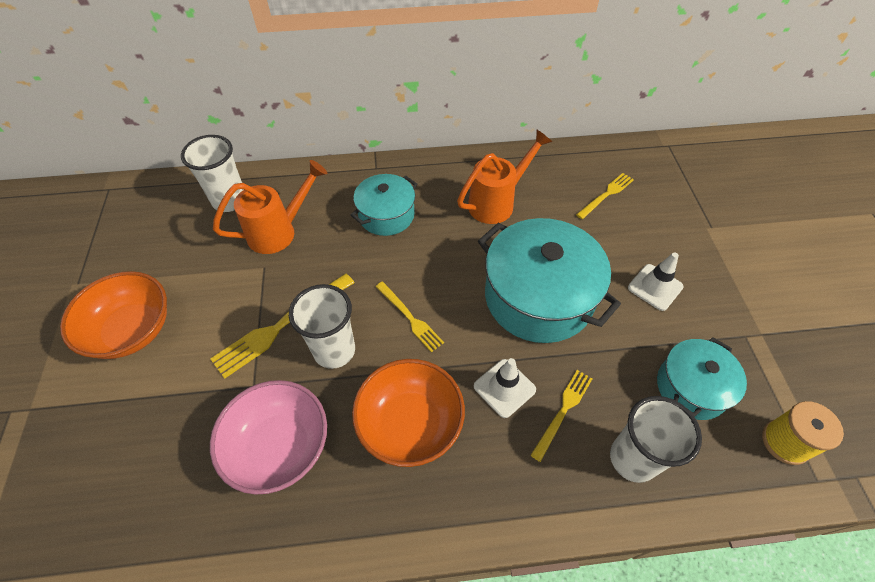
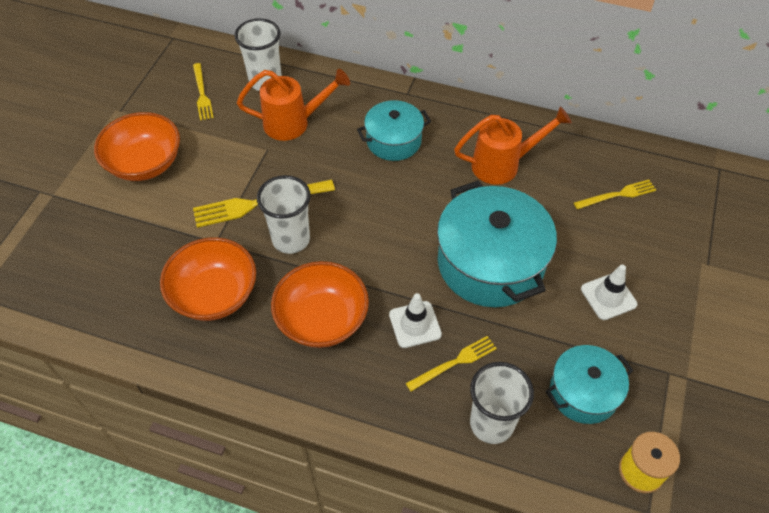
camera: 25 degrees right, 0 degrees up
(279, 446) = (214, 294): pink bowl -> orange bowl
(410, 318) = (366, 237): yellow fork -> yellow fork (202, 94)

